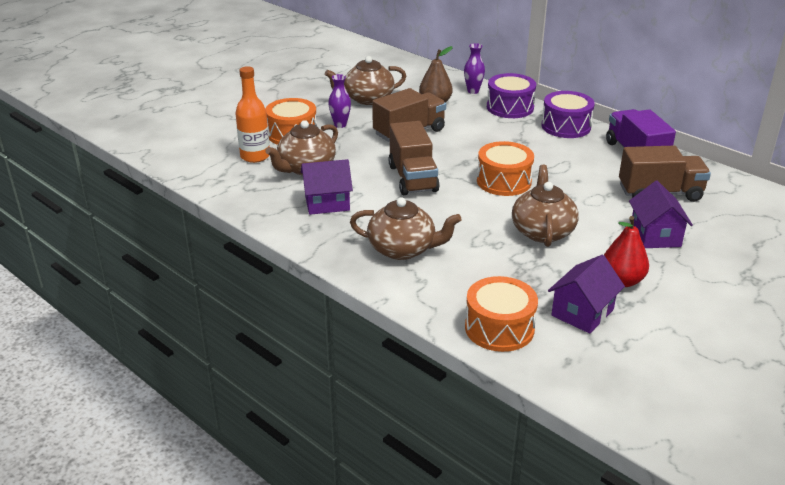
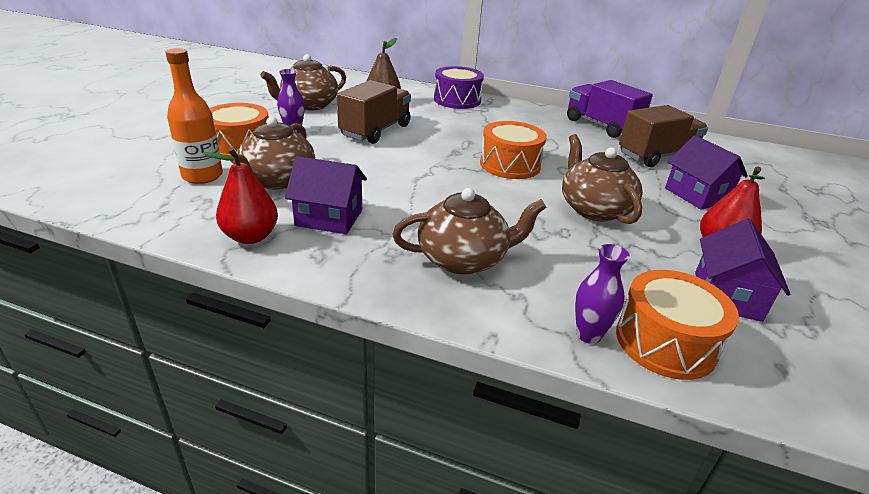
camera: 25 degrees left, 0 degrees up
(268, 207) = (251, 236): none -> red pear
(327, 203) = (329, 217): purple house -> purple house turned 45 degrees clockwise
(413, 178) = (413, 175): brown truck -> none
(473, 91) = (411, 90): purple vase -> purple vase (588, 335)
(566, 126) = (520, 110): purple drum -> none

